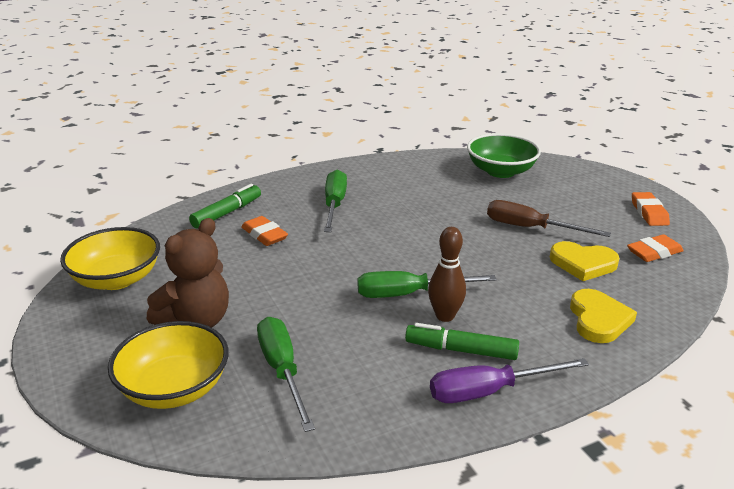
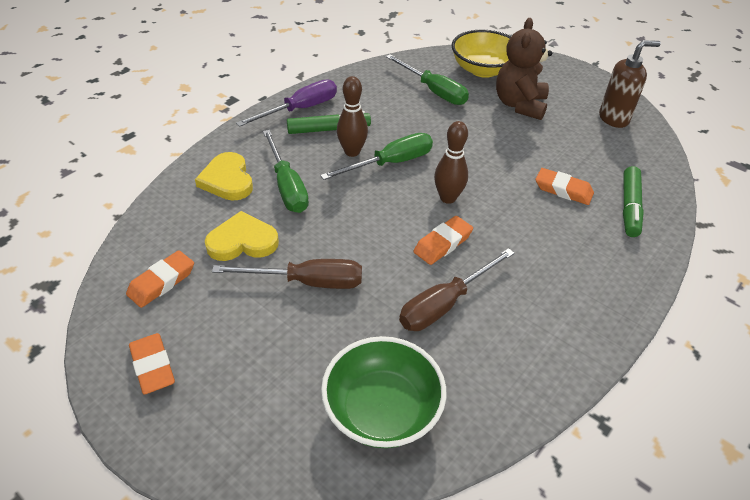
camera: 155 degrees right, 15 degrees up
(116, 279) = (614, 118): yellow bowl -> brown soap dispenser
(334, 205) = (542, 253): green screwdriver -> green screwdriver (287, 186)
(375, 253) = (448, 198): none -> brown bowling pin
(406, 226) = (443, 243): none -> orange eraser
(431, 198) = (445, 304): none -> brown screwdriver

